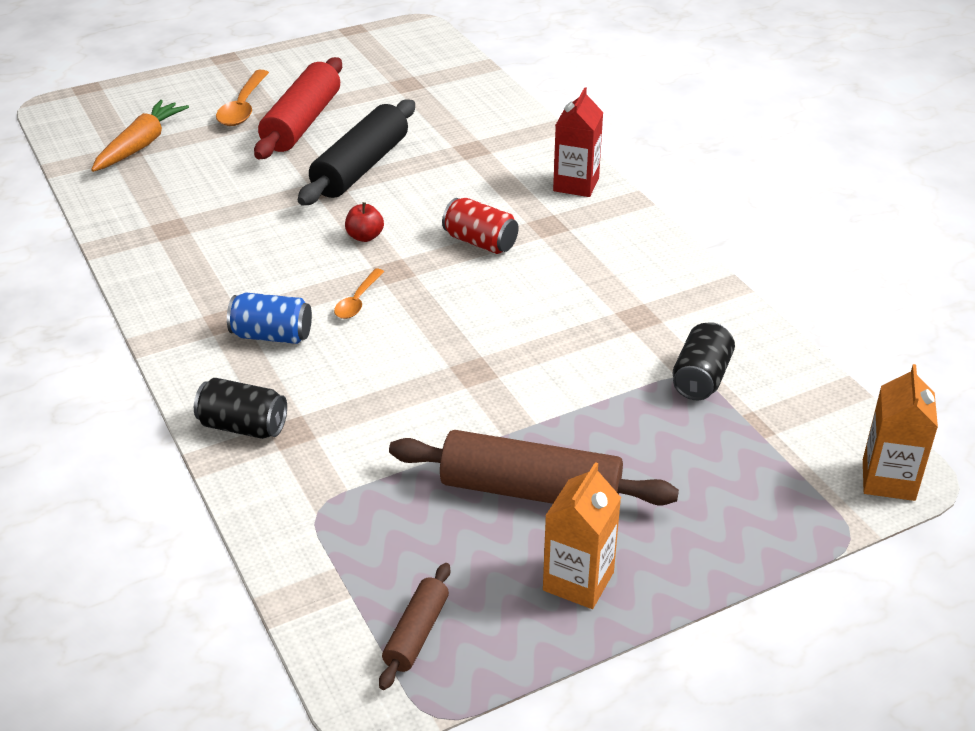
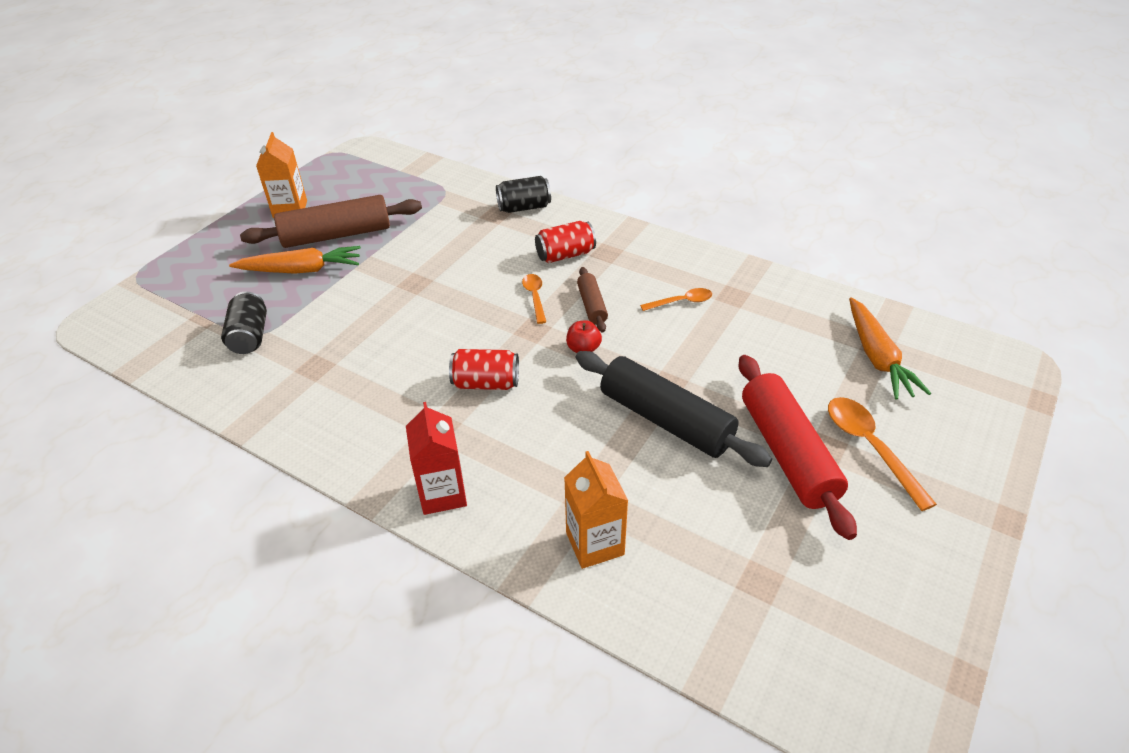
camera: 150 degrees right, 5 degrees up
(224, 241) = (681, 302): none -> orange spoon
(272, 335) = (565, 255): blue can -> red can
(360, 167) = (666, 420): black rolling pin -> black rolling pin turned 45 degrees counterclockwise
(416, 634) = (358, 169): brown rolling pin -> brown rolling pin (591, 305)
(606, 448) = (301, 270): none -> orange carrot
(888, 480) = (106, 316): orange carton -> orange carton (595, 543)

